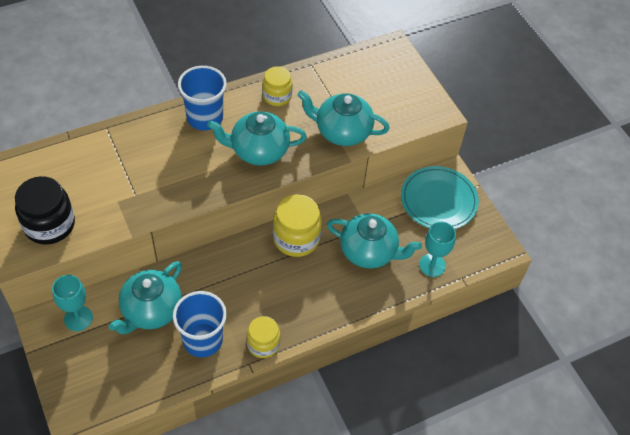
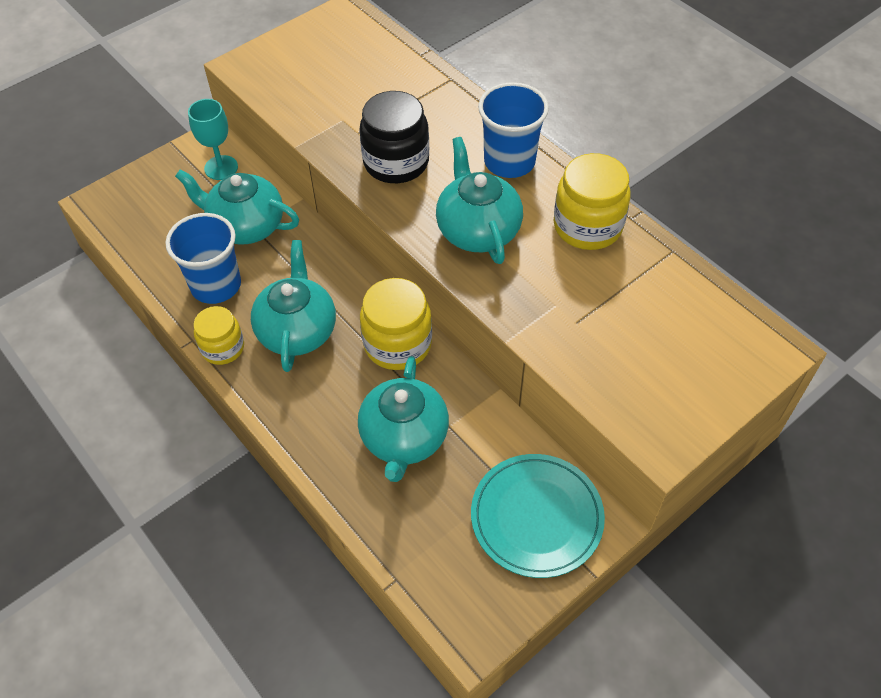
camera: 80 degrees right, 0 degrees up
(49, 225) = (291, 76): black jar -> black jar (396, 162)
(277, 96) = (587, 226): yellow jar -> yellow jar, size x1.55
(342, 131) = (557, 317): turquoise teapot -> turquoise teapot (297, 330)
(432, 265) = (406, 530): turquoise goblet -> none

